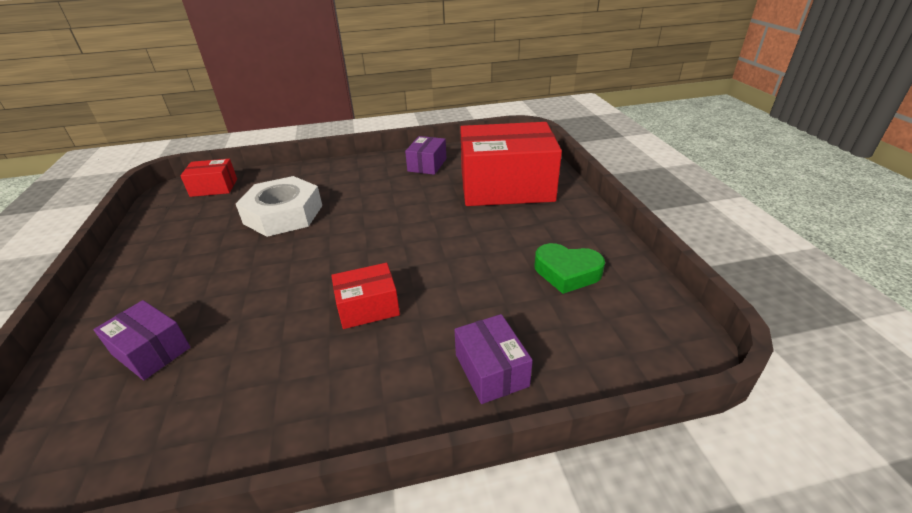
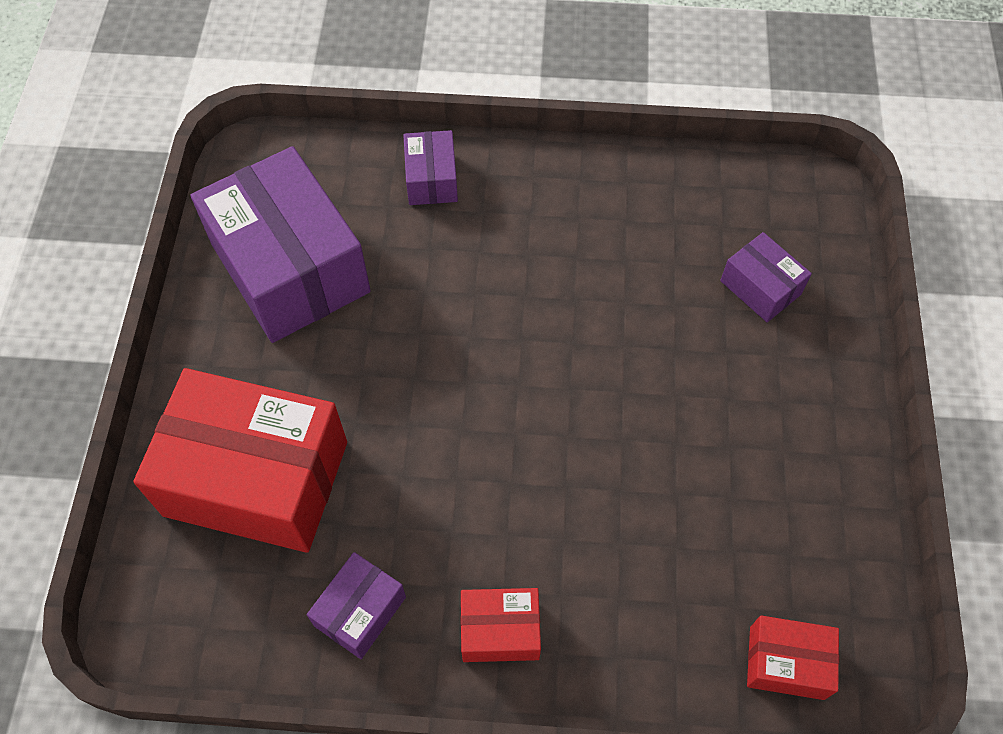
camera: 165 degrees left, 25 degrees up
(283, 214) = (641, 515): white nut -> none
(368, 307) = (531, 282): red box -> red box (500, 630)
(567, 272) = (290, 268): green heart -> purple box

